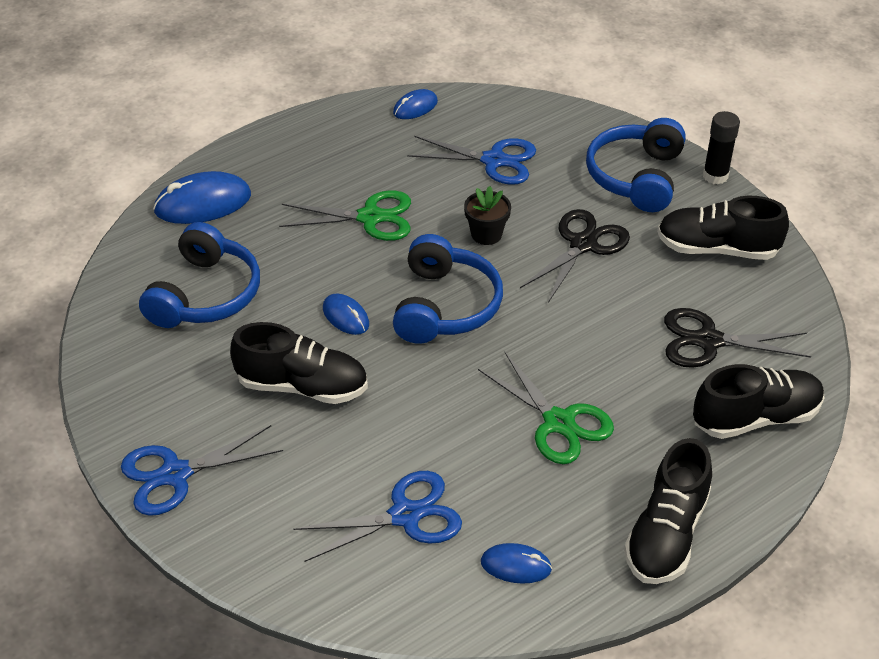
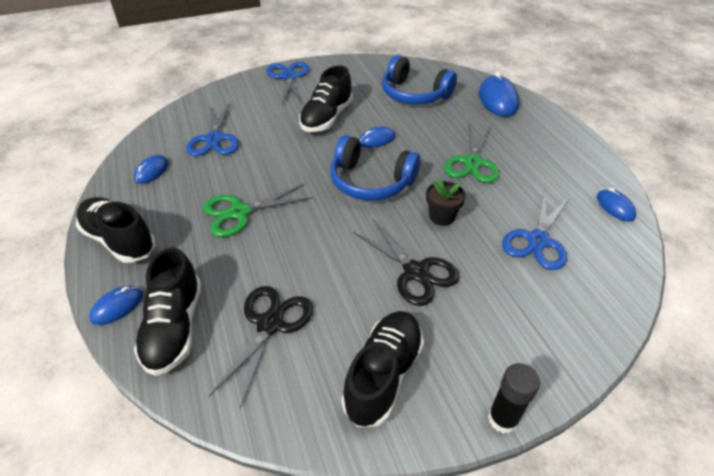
camera: 105 degrees right, 0 degrees up
(636, 177) = (506, 340): blue headphones -> none
(760, 482) = (117, 306): none -> blue mouse

